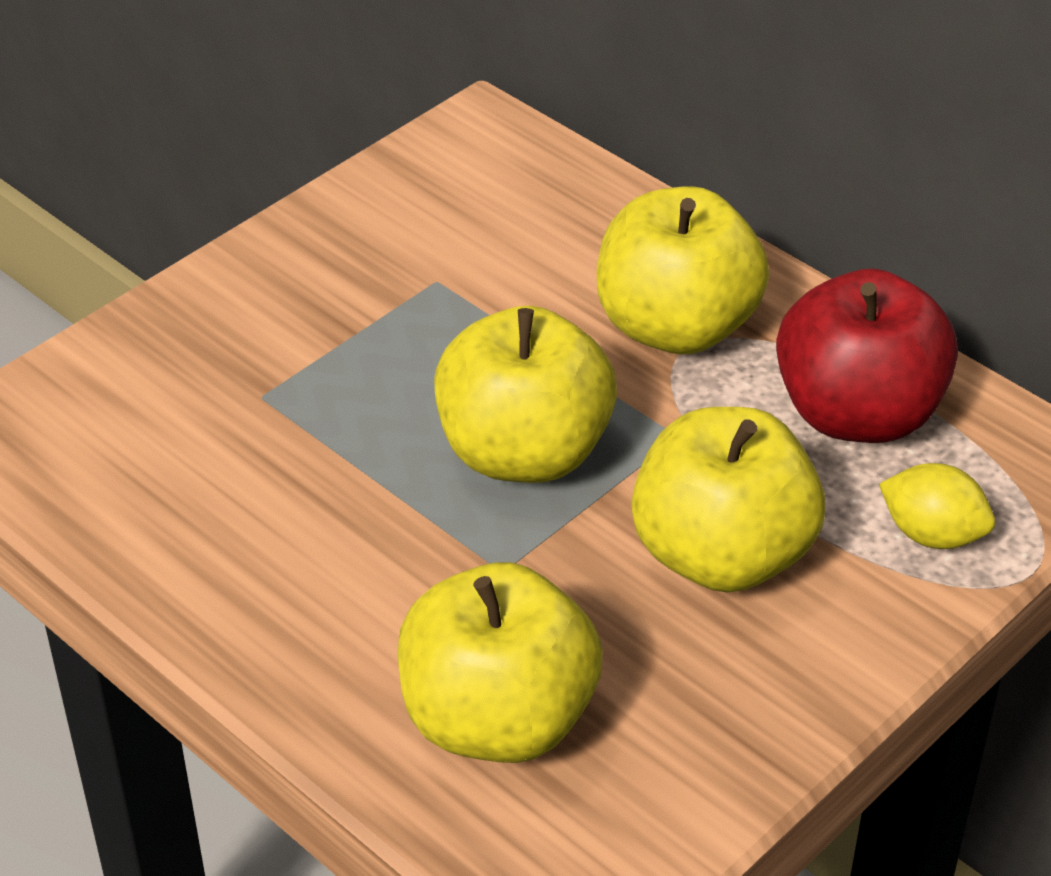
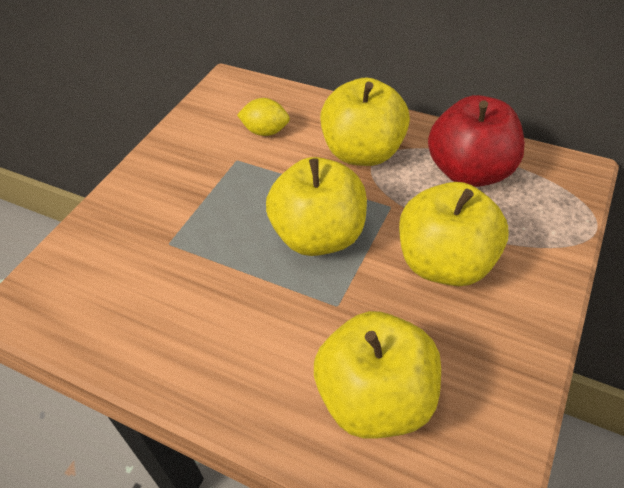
camera: 15 degrees left, 5 degrees up
(932, 534) = (539, 223): yellow lemon -> yellow lemon (265, 131)

